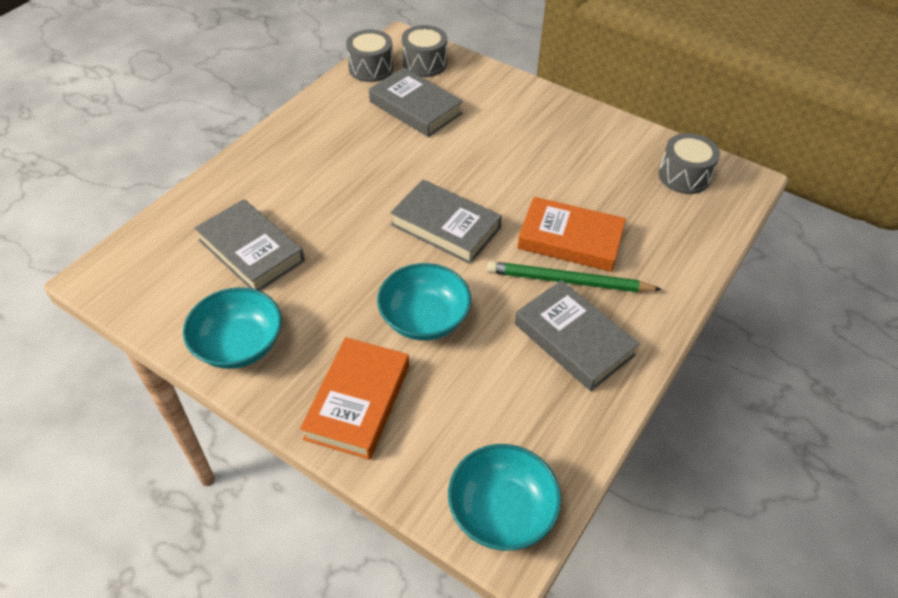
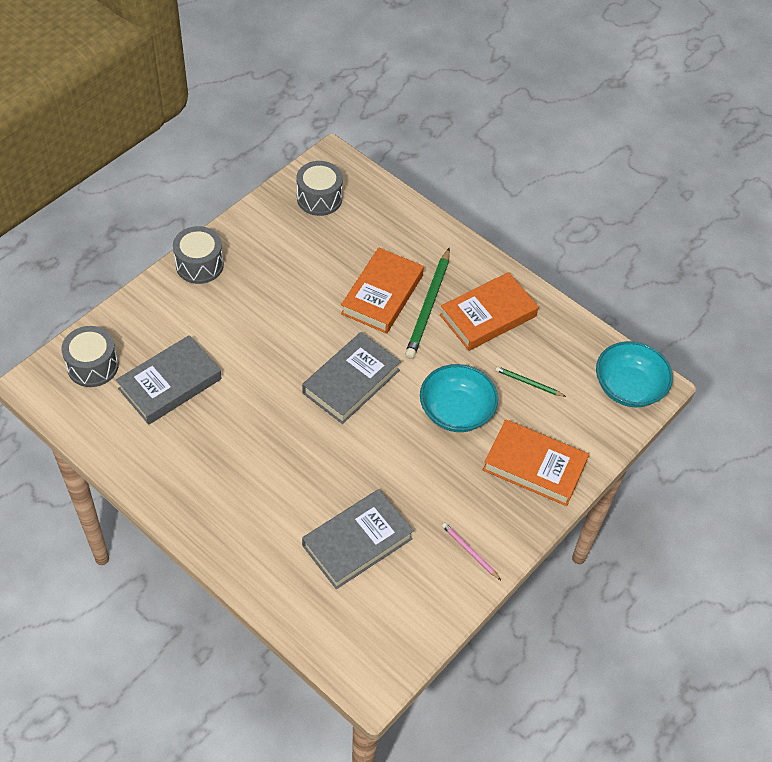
camera: 85 degrees left, 5 degrees up
(239, 345) = (469, 551): turquoise bowl -> pink pencil
(371, 68) = (86, 418): grey drum -> grey drum (199, 265)
(481, 388) = (528, 383): none -> green pencil
(573, 339) = (488, 315): grey book -> orange book

